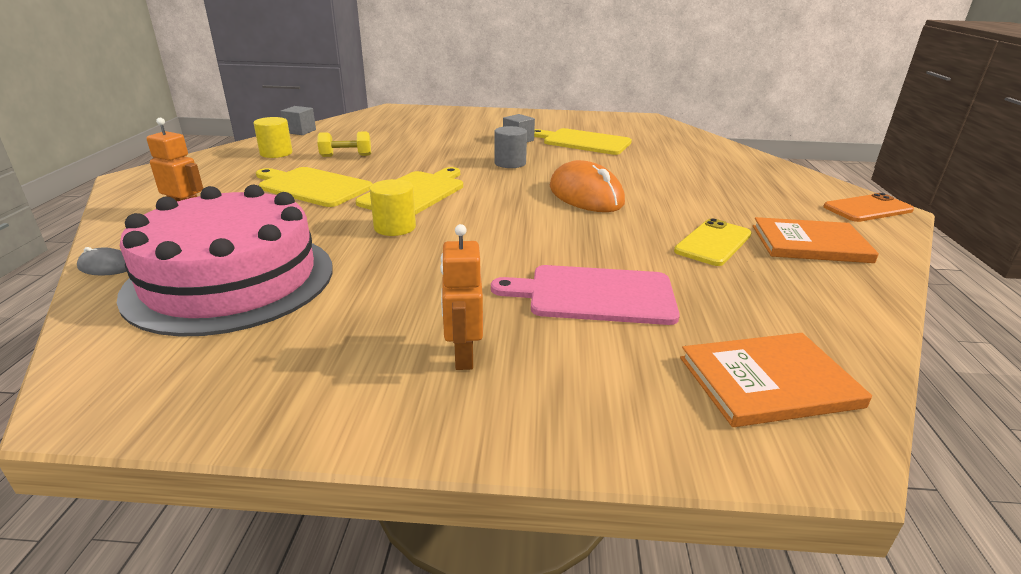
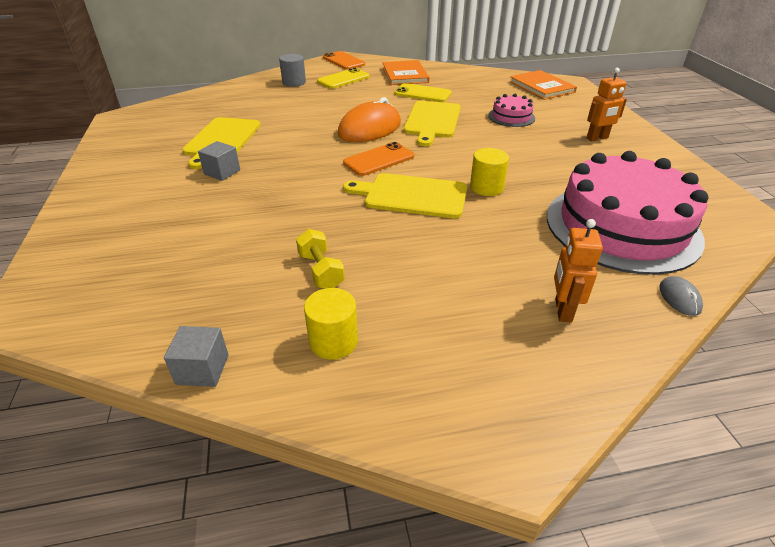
camera: 105 degrees left, 10 degrees up
(312, 186) = (434, 258): yellow cutting board -> yellow cutting board (432, 121)
(501, 190) = (379, 160): none -> orange phone
(510, 163) = (305, 166): grey cylinder -> grey cylinder (294, 82)
(594, 295) = (511, 117): pink cutting board -> pink cake
(773, 200) = (343, 79): none -> yellow phone

